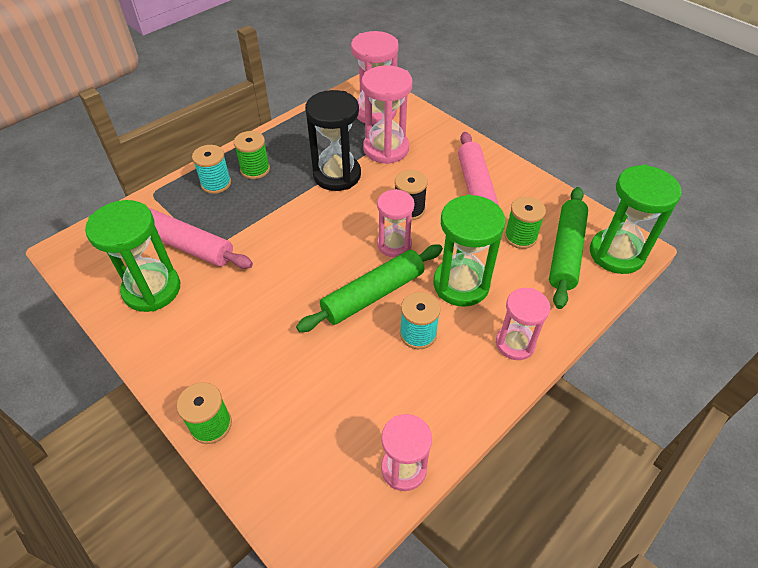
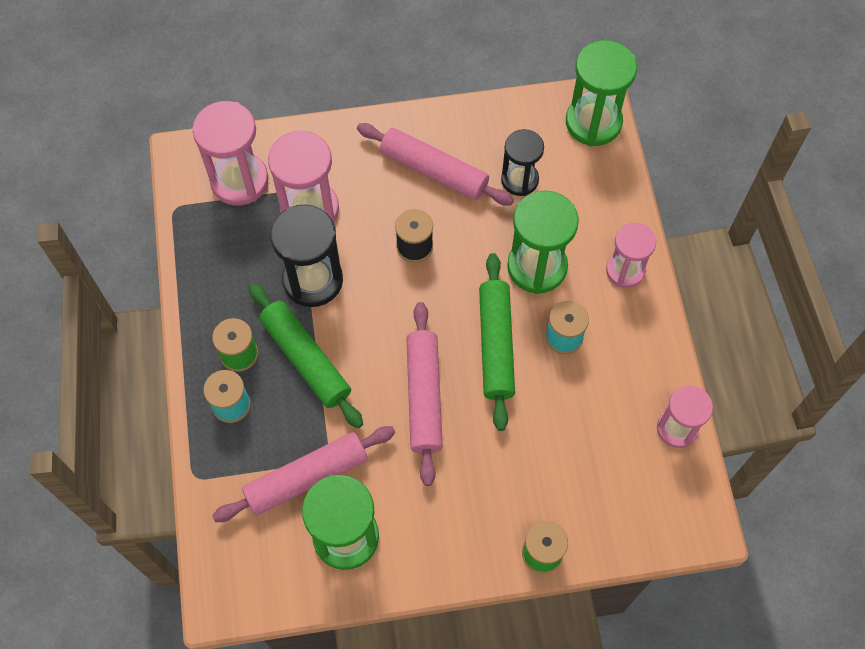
camera: 55 degrees left, 15 degrees up
(296, 275) = (424, 396): none -> pink rolling pin
(394, 244) = (449, 289): pink hourglass -> none
(520, 237) = (519, 180): green spool -> black hourglass
(566, 252) = (563, 158): green rolling pin -> green rolling pin (306, 359)

